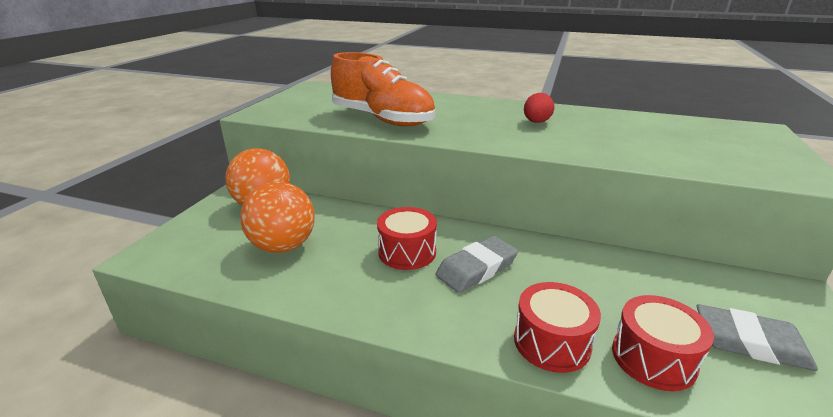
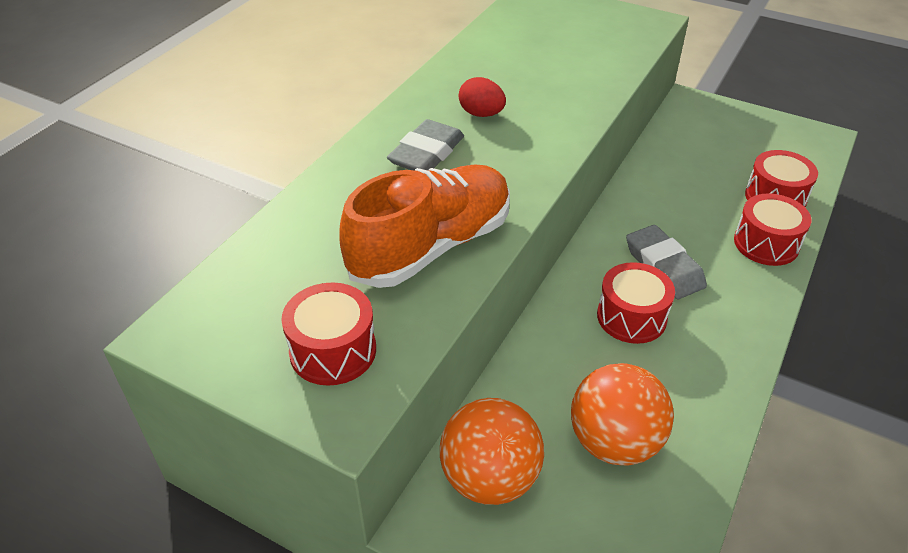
camera: 80 degrees left, 15 degrees up
(299, 108) = (333, 351): none -> red drum
(750, 342) = (751, 147): grey eraser -> grey eraser (426, 153)

